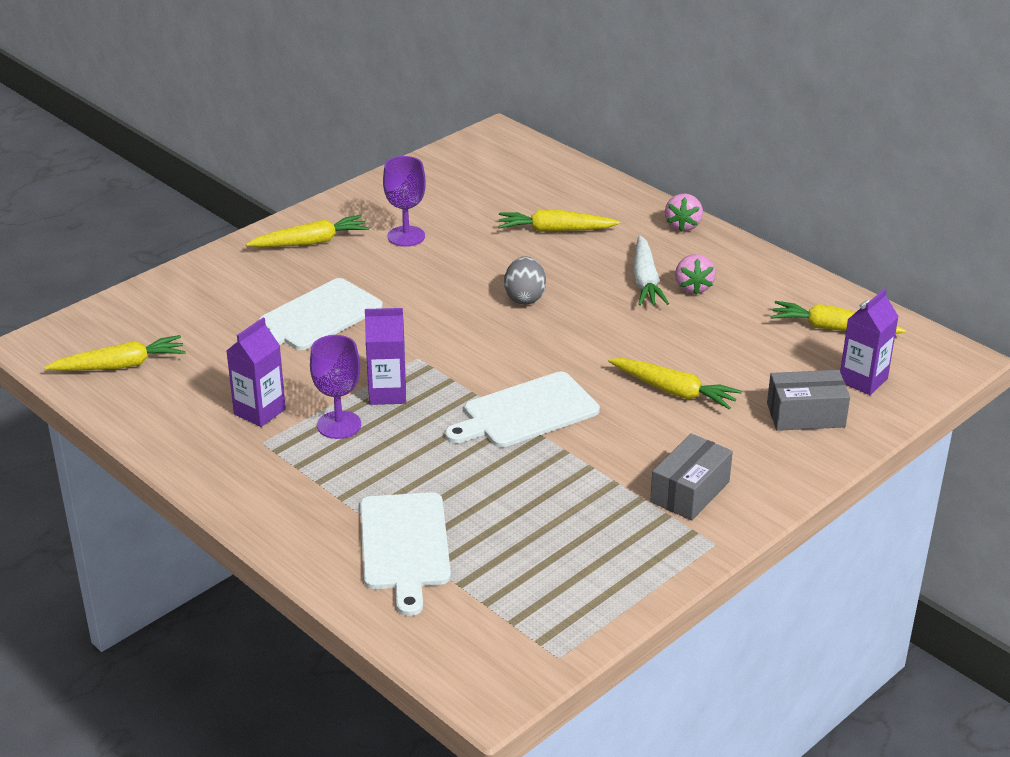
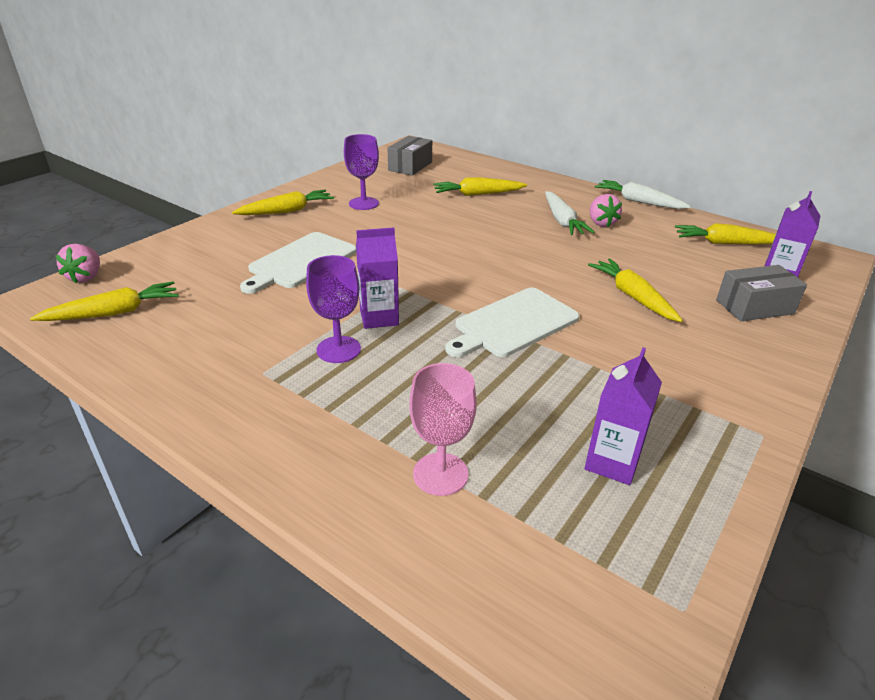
camera: 10 degrees left, 0 degrees up
(259, 411) = (256, 343): purple carton -> purple carton (612, 462)
(404, 546) = (440, 474): white cutting board -> pink goblet
(524, 297) = (473, 237): grey egg -> none
(674, 391) = (632, 296): yellow carrot -> yellow carrot turned 135 degrees counterclockwise
(683, 226) = (570, 187): pink strawberry -> pink strawberry (86, 277)
(690, 492) = (703, 383): grey box -> grey box (410, 166)
(761, 256) = (638, 202): none -> white carrot

